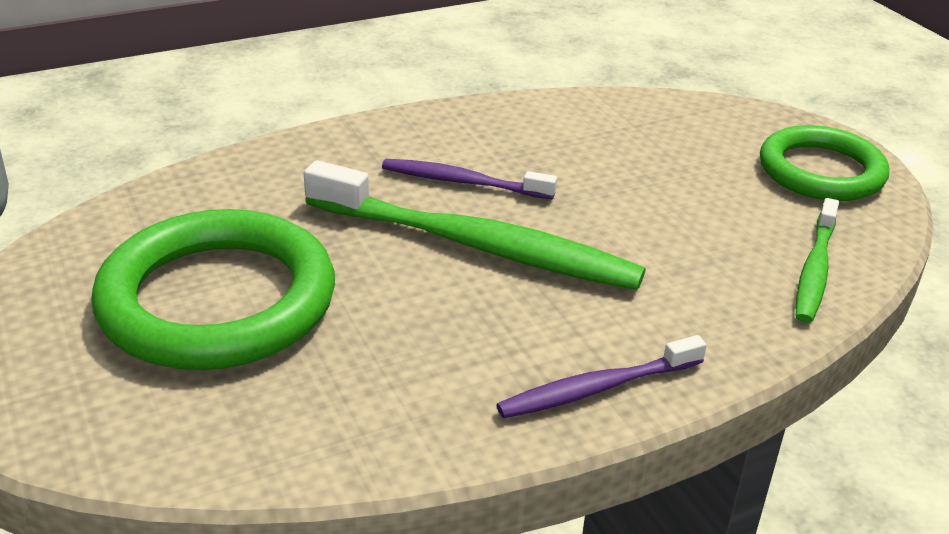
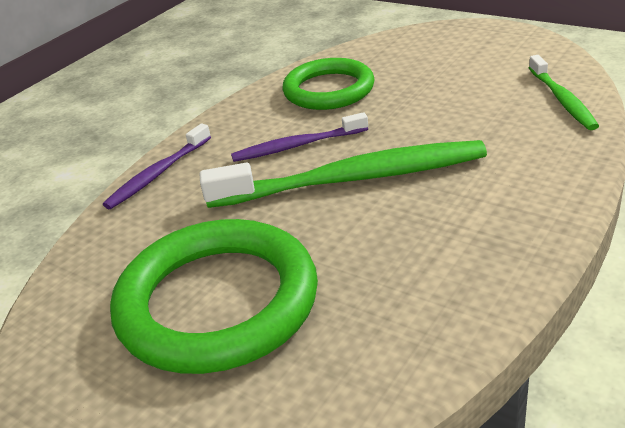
camera: 25 degrees left, 0 degrees up
(597, 388) = (532, 225): purple toothbrush -> purple toothbrush (158, 174)
(821, 171) = (498, 47): green ring -> green ring (328, 90)

